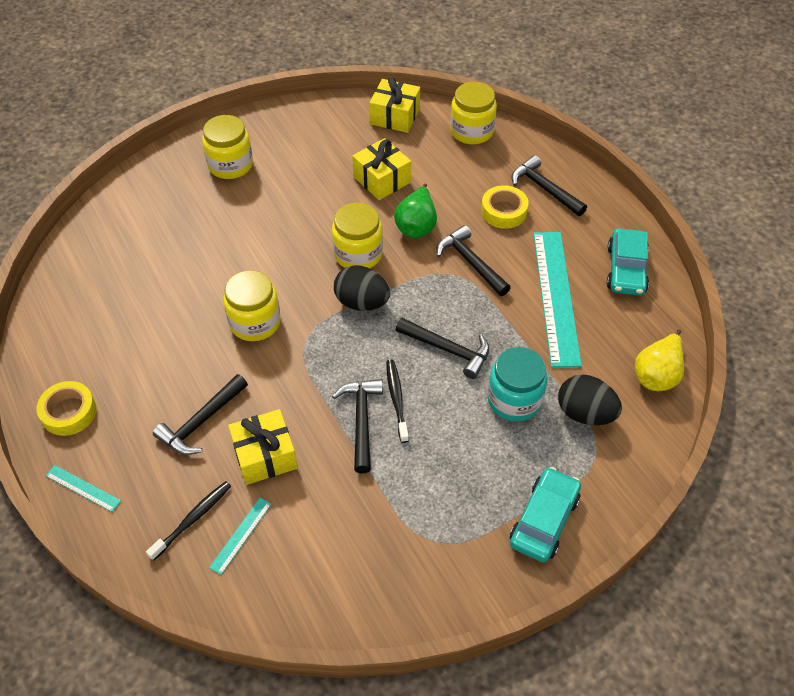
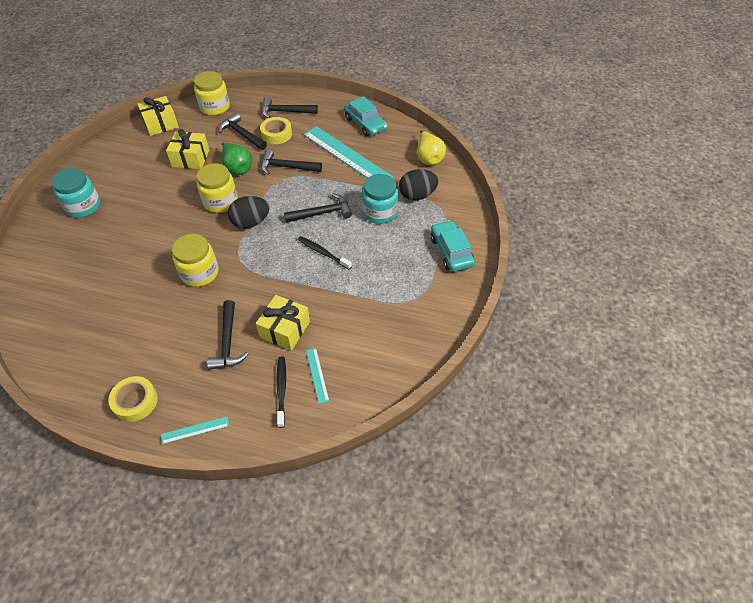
camera: 45 degrees left, 0 degrees up
(230, 165) = (83, 206): yellow jar -> turquoise jar
(361, 421) = (317, 275): black hammer -> black hammer (242, 134)

